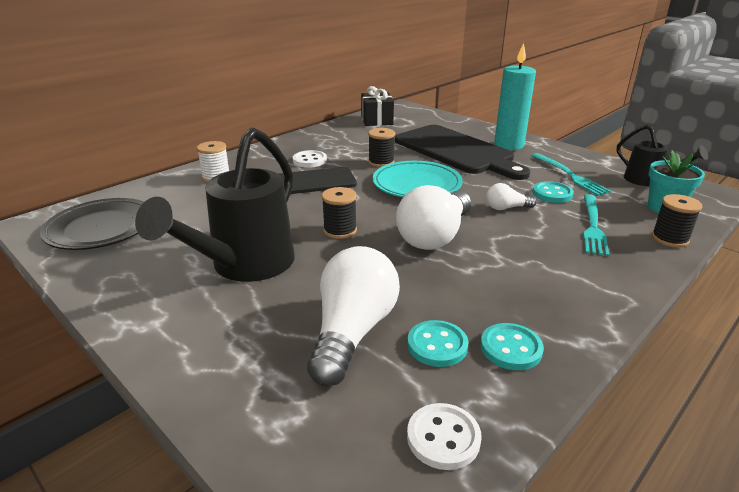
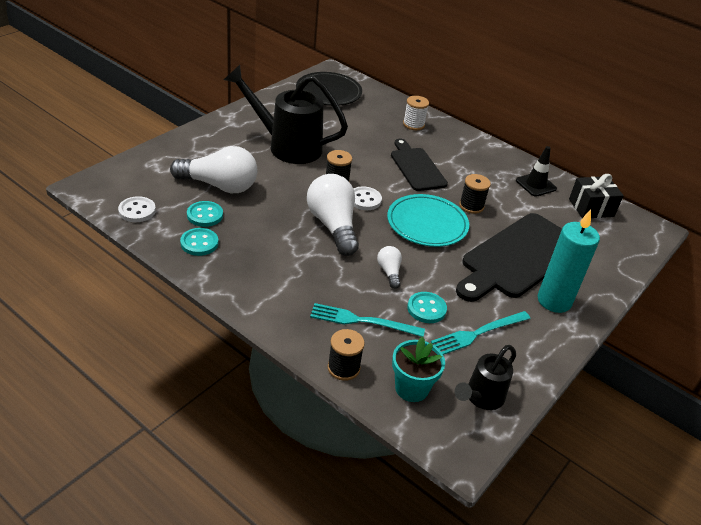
camera: 80 degrees right, 10 degrees up
(309, 160) = (462, 166): white button -> white button (364, 200)
(343, 134) = (535, 185): none -> black traffic cone
(435, 236) = (333, 226): white light bulb -> white light bulb turned 45 degrees clockwise

